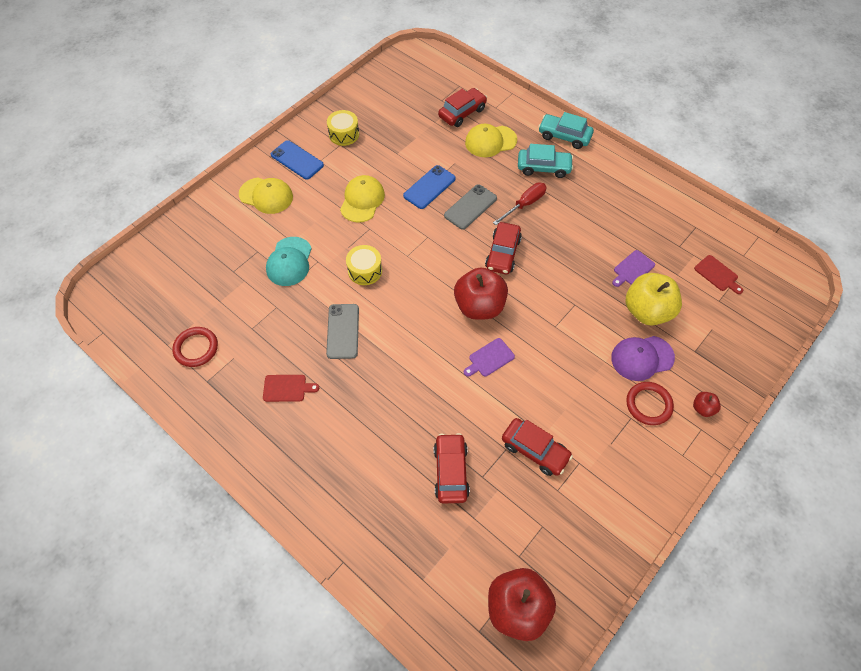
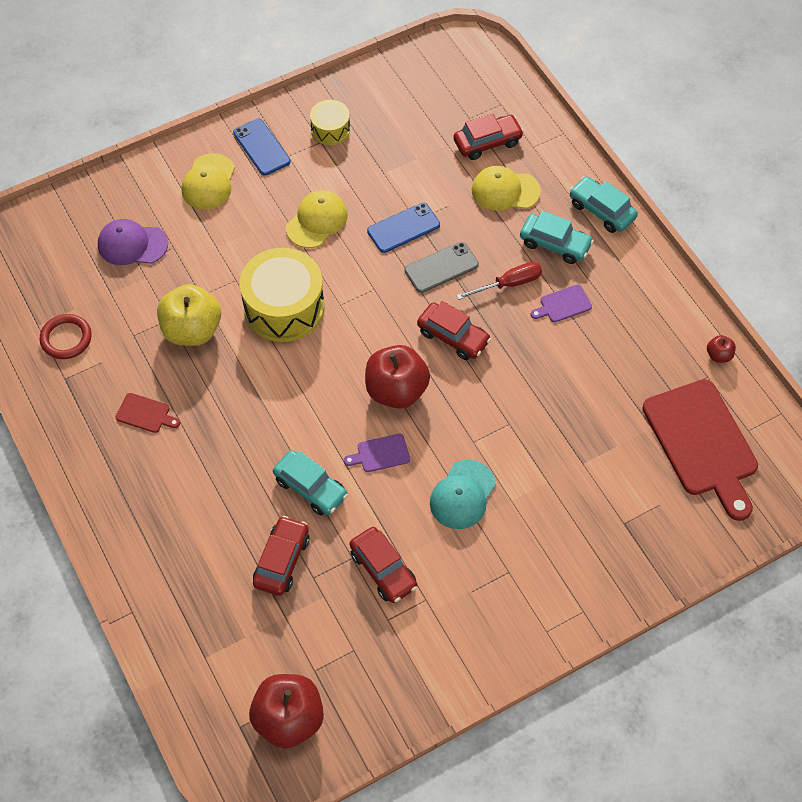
camera: 20 degrees right, 0 degrees up
(266, 196) = (208, 182): yellow cap -> yellow cap turned 60 degrees clockwise
(289, 262) = (204, 270): turquoise cap -> turquoise cap (462, 495)
(343, 331) = (230, 370): grey phone -> none
(365, 270) = (284, 307): yellow drum -> yellow drum, size x1.91
(447, 403) = (311, 488): none -> turquoise car
(503, 253) = (453, 337): red car -> red car turned 90 degrees counterclockwise
(632, 269) = (600, 403): purple cutting board -> purple cutting board (563, 304)
(642, 358) = (556, 510): purple cap -> purple cap (132, 244)
(647, 311) = (591, 459): yellow apple -> yellow apple (192, 330)
(648, 404) = (536, 564): red ring -> none
(702, 408) = (597, 589): red apple -> red apple (718, 355)
(717, 274) = (702, 443): red cutting board -> red cutting board, size x2.38

